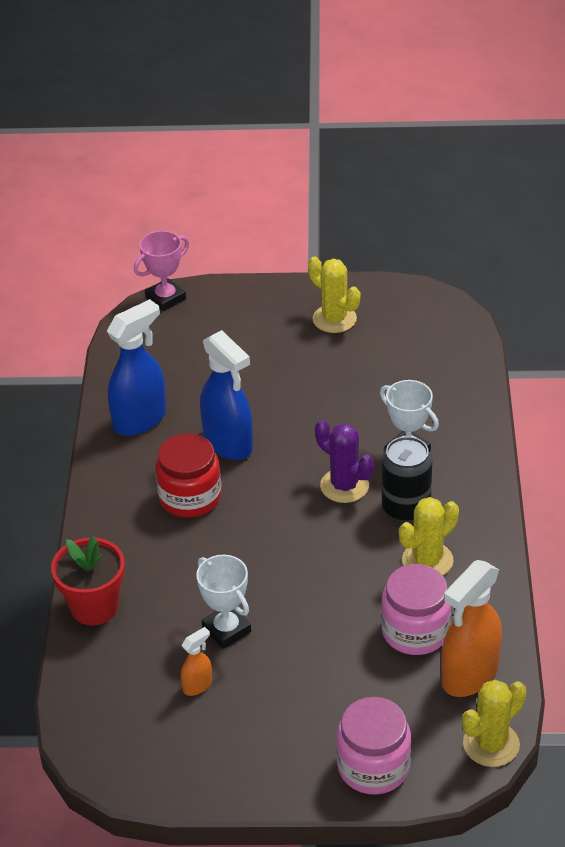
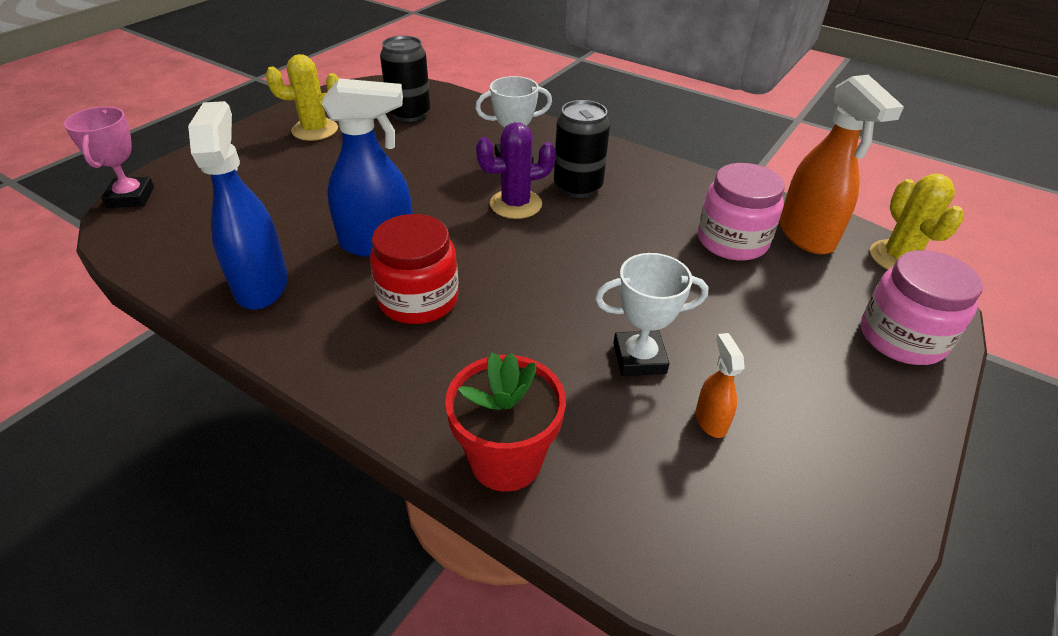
camera: 60 degrees left, 0 degrees up
(417, 352) = (409, 113): none -> black can
(427, 560) = (650, 201): yellow cactus -> none

